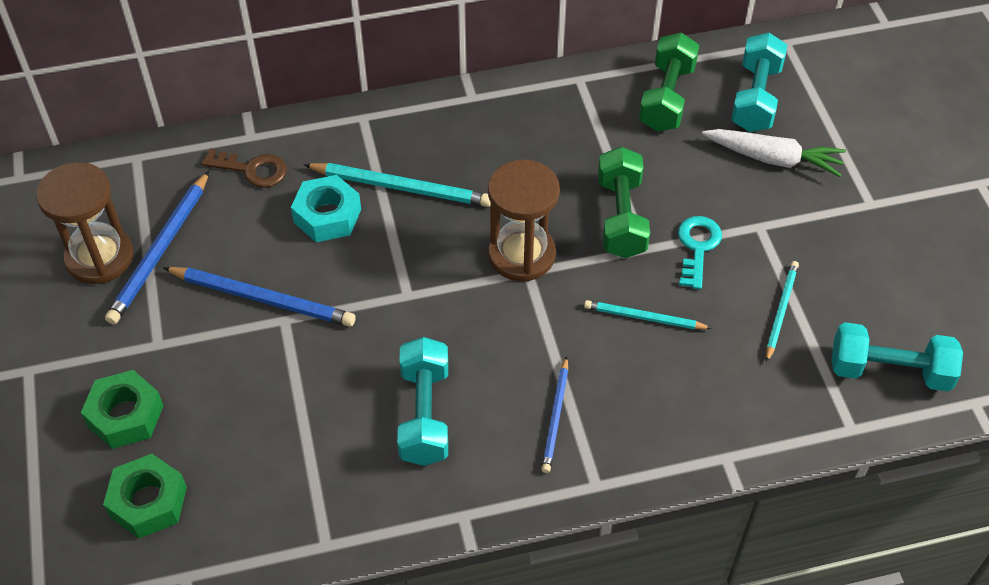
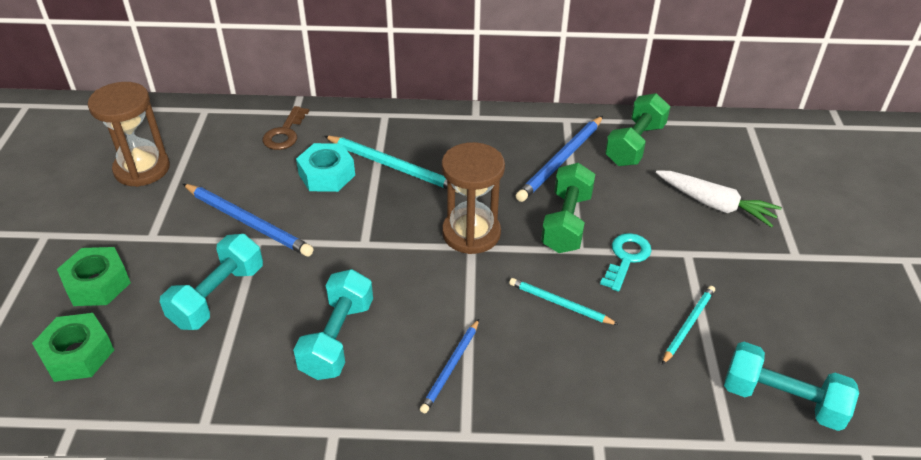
camera: 15 degrees right, 10 degrees down
(160, 251) = (189, 173): blue pencil -> blue pencil (561, 161)
(252, 169) = (285, 133): brown key -> brown key turned 75 degrees clockwise
(755, 98) = (711, 158): turquoise dumbbell -> turquoise dumbbell (218, 296)

